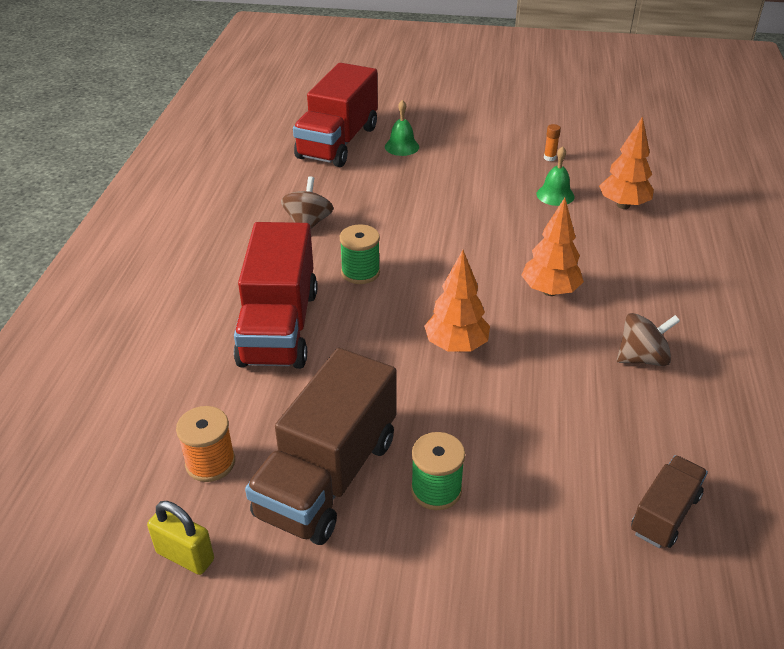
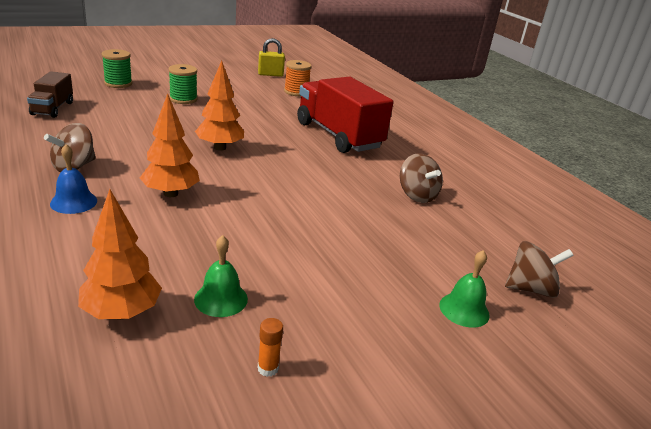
camera: 140 degrees right, 10 degrees down
(328, 477) = (239, 95): brown truck -> none
(338, 142) = (530, 289): red truck -> brown spinning top
(360, 272) = (331, 172): green spool -> green spool (118, 83)
(646, 306) = (73, 202): none -> blue bell

